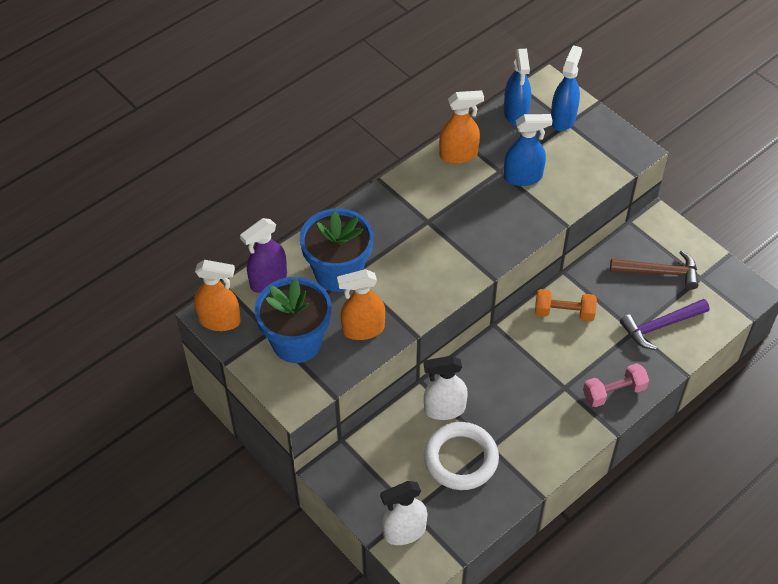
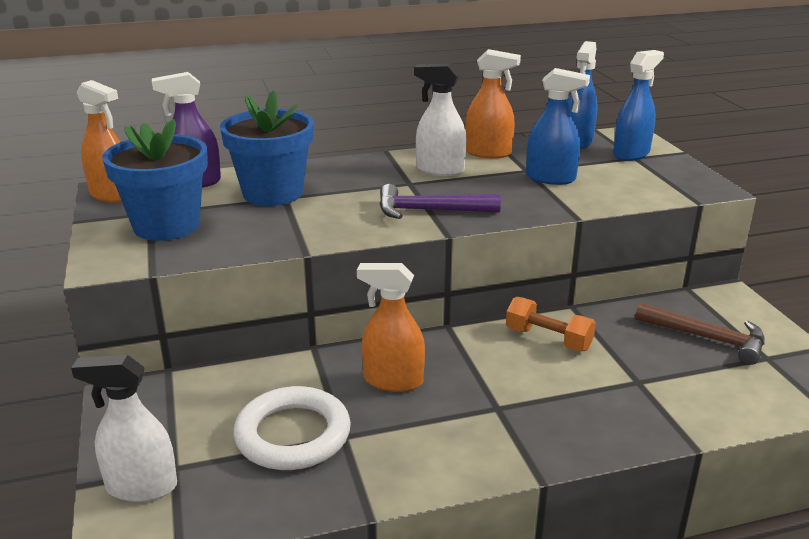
camera: 25 degrees right, 25 degrees down
(363, 329) = (250, 234): orange spray bottle -> orange spray bottle (393, 380)
(444, 409) = (318, 380): white spray bottle -> white spray bottle (440, 170)
(614, 392) = (568, 434): pink dumbbell -> none
(660, 326) = (681, 387): purple hammer -> purple hammer (429, 211)

